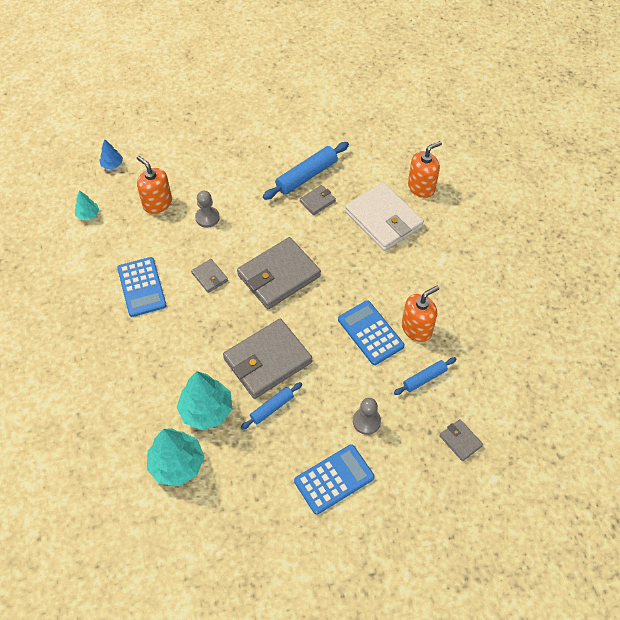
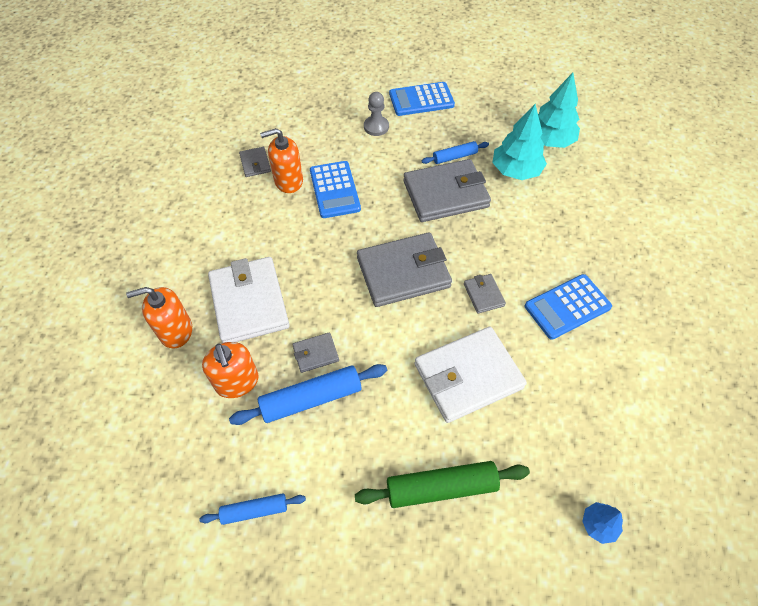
camera: 160 degrees left, 0 degrees up
(88, 215) = (637, 436): turquoise tree -> none
(142, 287) = (567, 307): blue calculator -> blue calculator turned 120 degrees counterclockwise
(157, 203) = (533, 423): orange soap dispenser -> orange soap dispenser (237, 382)
(207, 218) = (468, 376): grey pawn -> white wallet
(208, 156) = (441, 487): none -> green rolling pin
(424, 378) = (308, 142): blue rolling pin -> blue rolling pin (254, 510)
(460, 441) = (308, 96): grey wallet -> grey wallet (255, 163)

